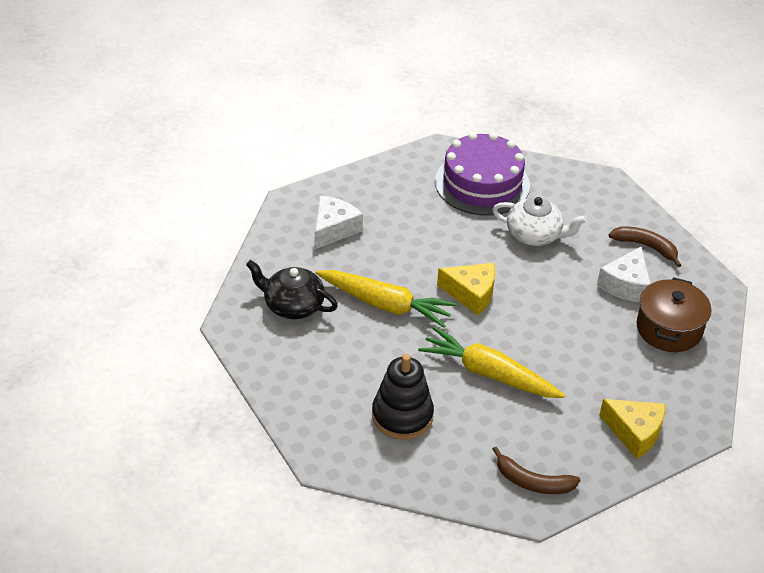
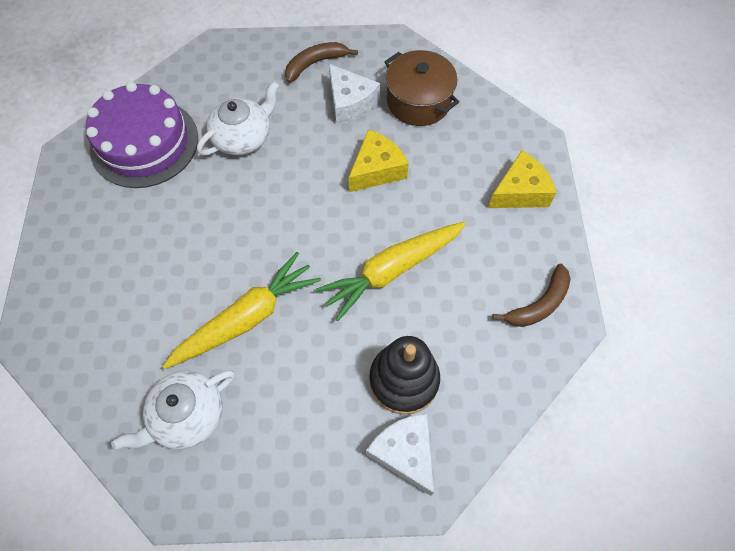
camera: 60 degrees left, 20 degrees up
(292, 305) = (187, 415): black teapot -> white teapot
(333, 229) = (104, 314): white cheese -> white cheese (405, 453)
(471, 294) = (282, 231): yellow cheese -> yellow cheese (376, 170)

